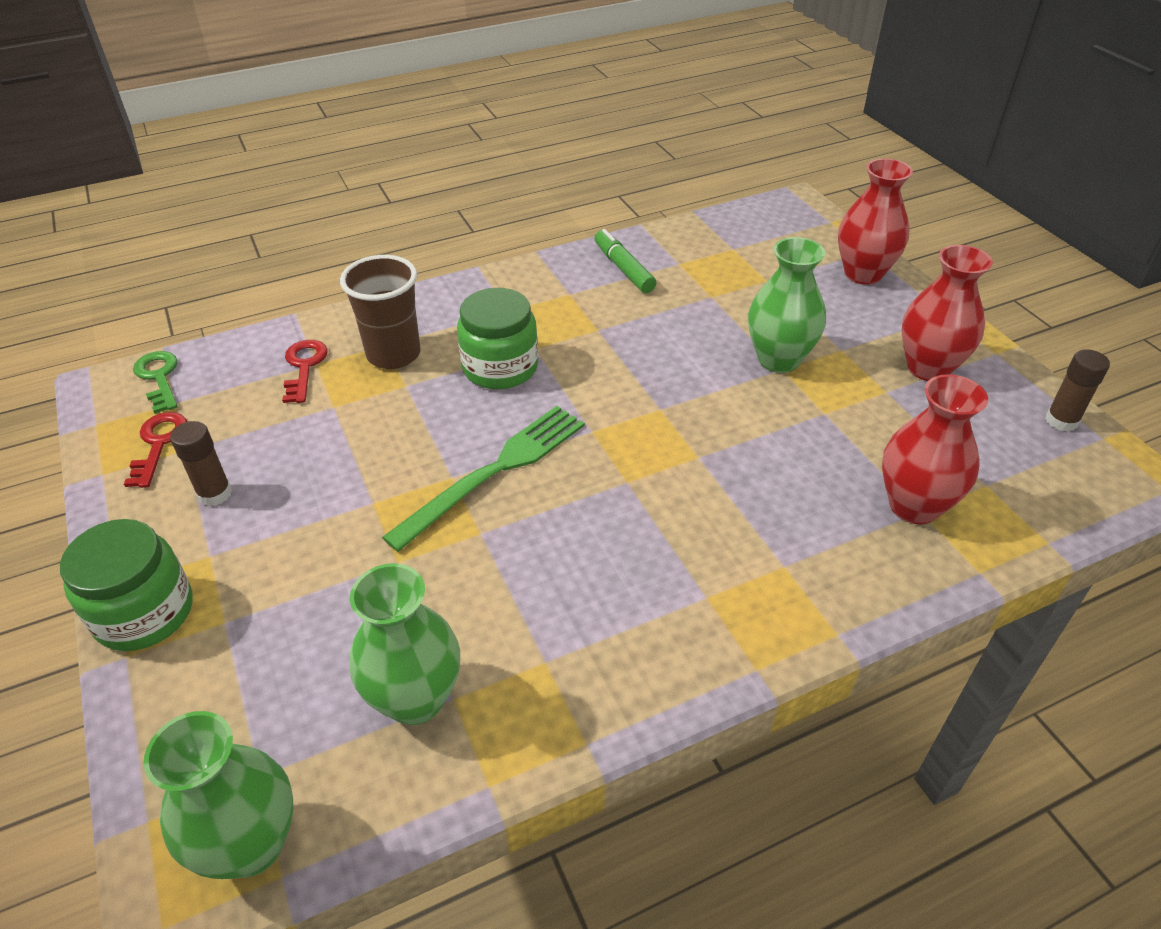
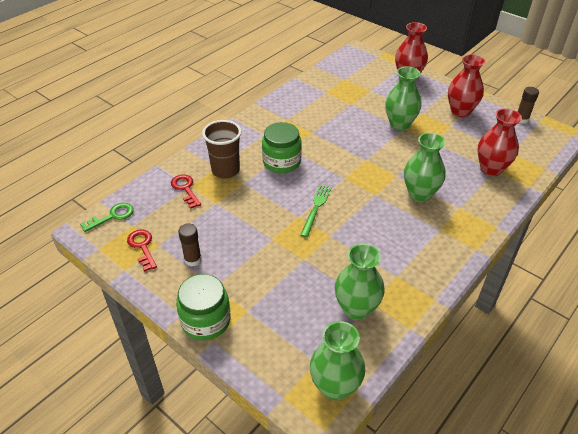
camera: 25 degrees left, 0 degrees up
(159, 378) = (112, 216): green key -> green key turned 105 degrees clockwise
(493, 473) = (316, 209): green fork -> green fork, size x0.63
(623, 269) = (302, 101): green marker -> none
(718, 510) = (420, 194): none -> green vase

